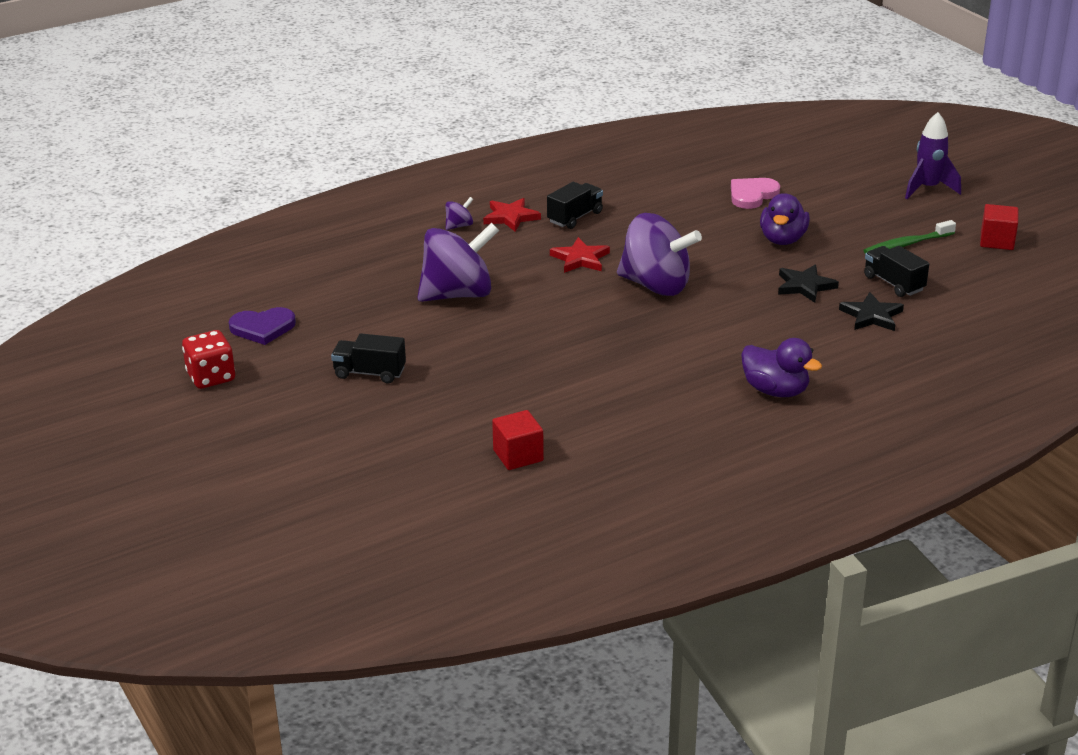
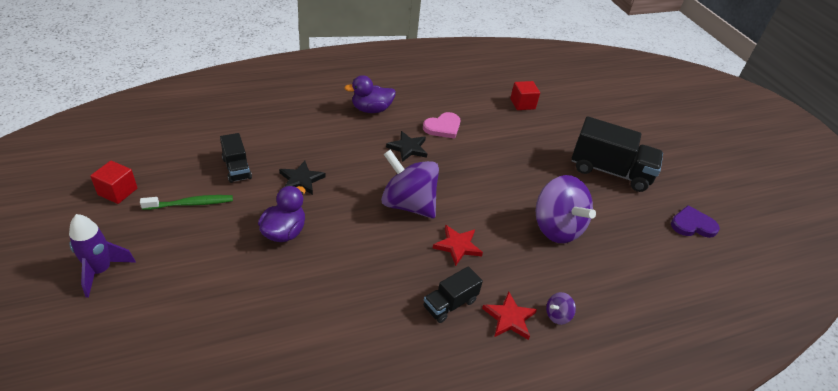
camera: 175 degrees left, 10 degrees up
(211, 377) = (709, 189): red dice -> none
(370, 373) = (609, 171): black truck -> black truck, size x1.86
(458, 294) = (556, 228): purple spinning top -> purple spinning top turned 105 degrees counterclockwise
(752, 195) = (271, 300): pink heart -> pink heart (443, 127)
(775, 391) = (371, 109): purple duck -> purple duck turned 60 degrees counterclockwise
(871, 316) = (275, 145): black star -> black star (408, 148)

